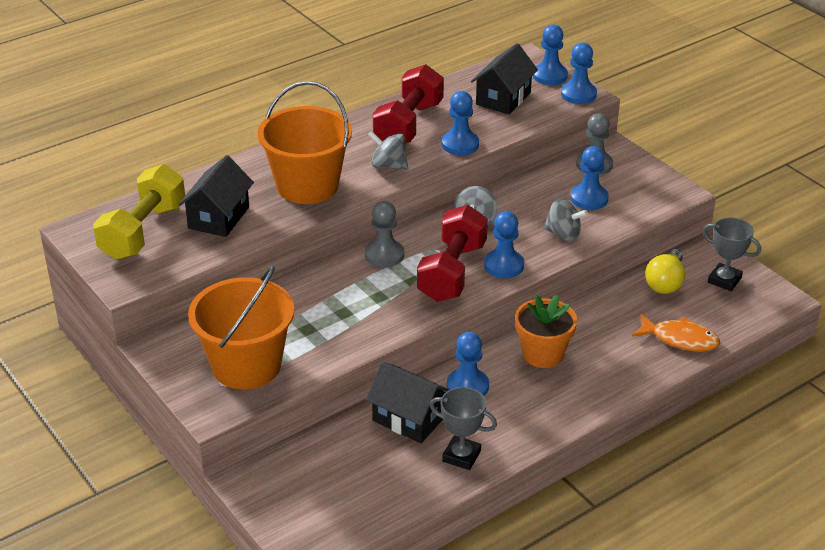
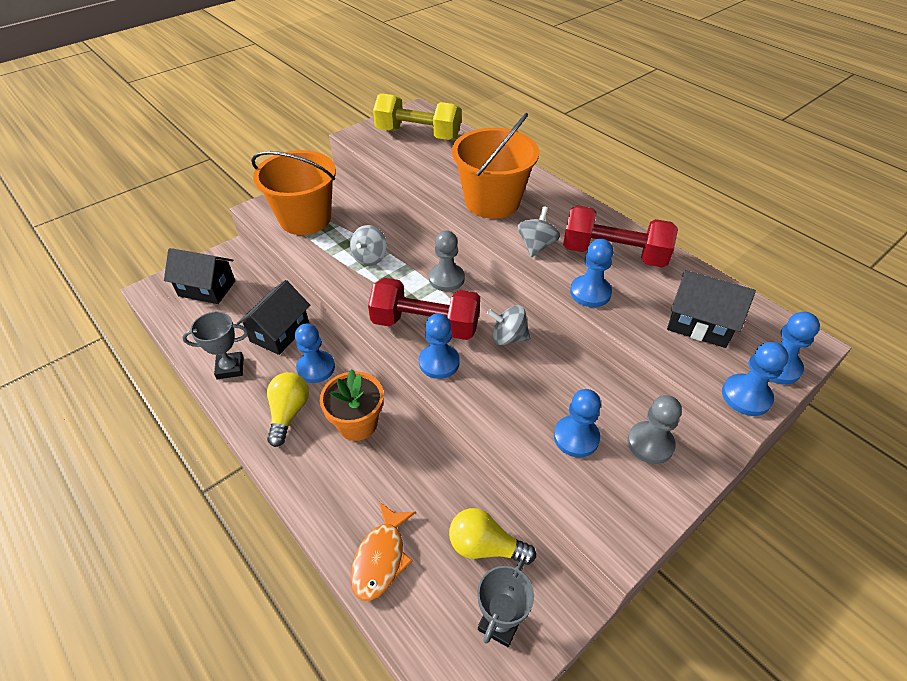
camera: 85 degrees right, 10 degrees up
(219, 217) = (439, 163): black house -> black house (207, 288)
(461, 456) = (230, 368): grey trophy -> grey trophy turned 60 degrees clockwise
(528, 403) = (289, 413): none -> yellow light bulb
(563, 234) = (500, 412): grey spinning top -> grey spinning top (370, 258)

